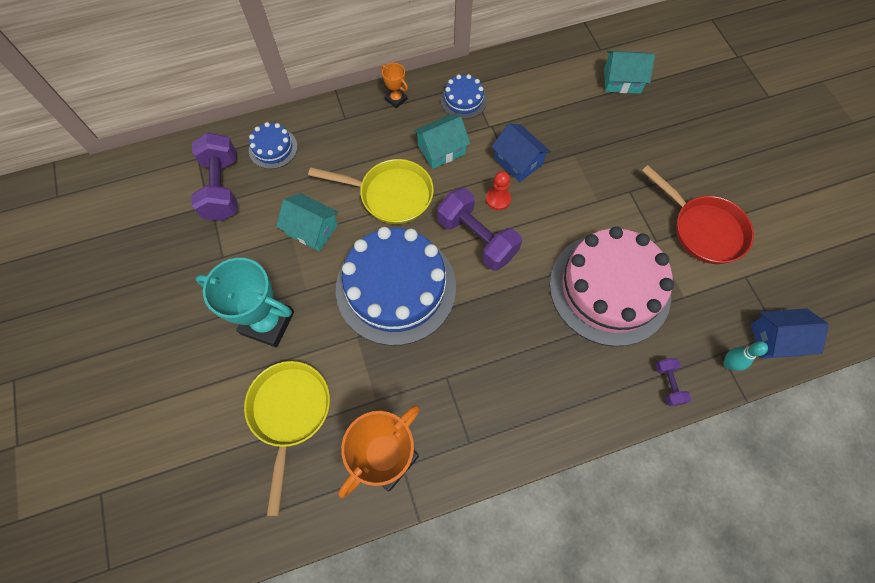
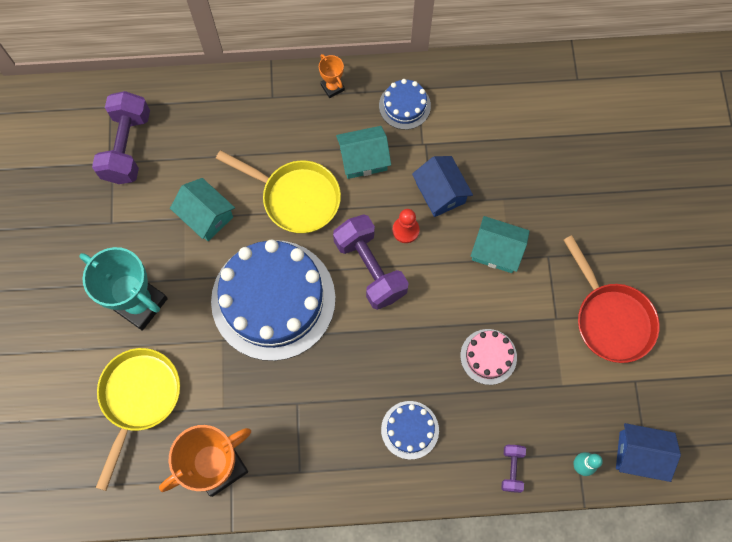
camera: 15 degrees right, 5 degrees up
(273, 148) = (189, 114): blue cake -> blue cake (410, 430)
(609, 288) = (488, 356): pink cake -> pink cake, size x0.45
(622, 81) = (587, 124): turquoise house -> turquoise house (496, 250)

